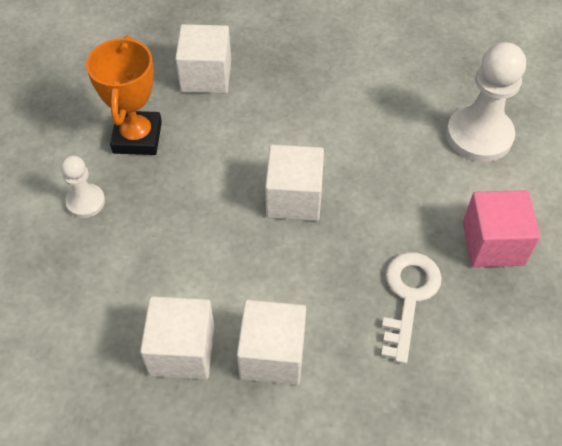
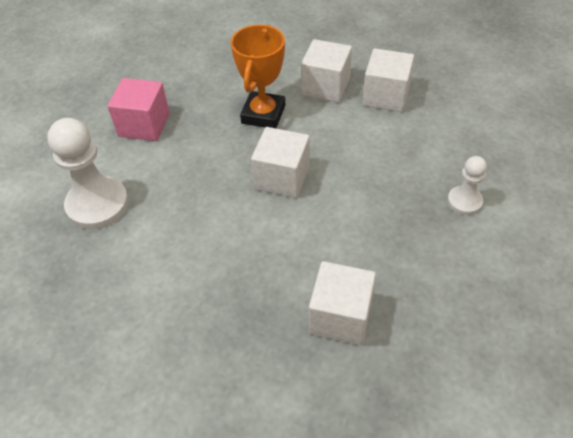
camera: 165 degrees left, 5 degrees down
(137, 137) = (418, 255): orange trophy -> orange trophy (263, 114)
(408, 297) = (222, 103): white key -> none

